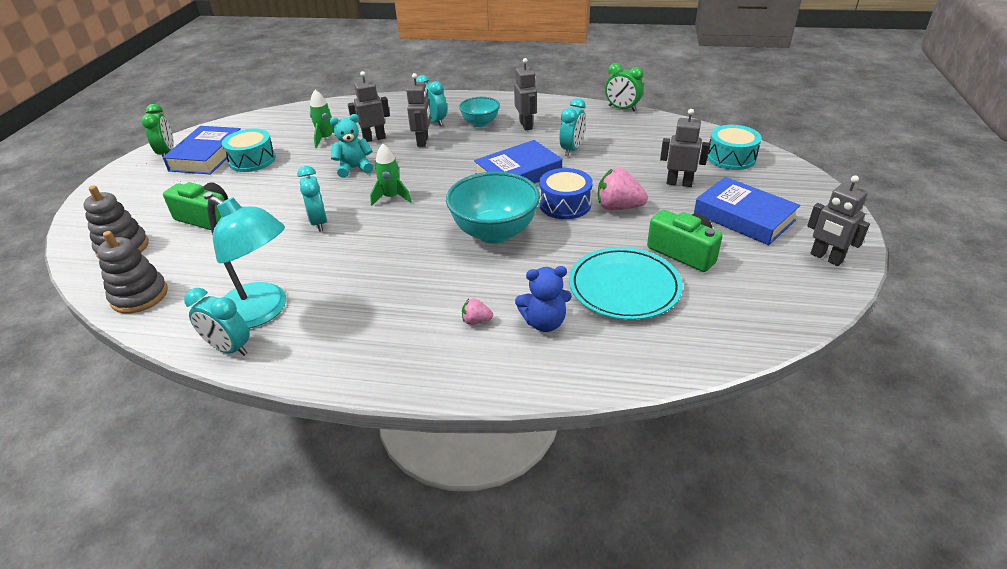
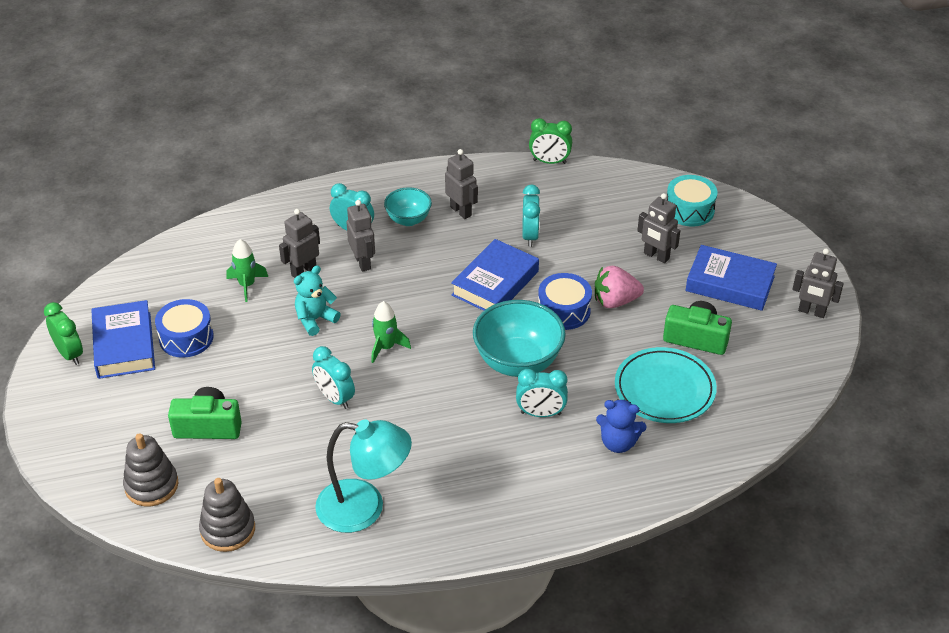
camera: 25 degrees left, 5 degrees up
(229, 348) = (366, 550): turquoise clock -> turquoise clock (540, 413)
(252, 160) = (186, 338): turquoise drum -> blue drum
(476, 321) = (561, 459): pink strawberry -> none
(544, 322) = (618, 443): blue teddy bear -> blue teddy bear turned 45 degrees clockwise
(679, 183) = (656, 256): grey robot -> grey robot turned 135 degrees counterclockwise

